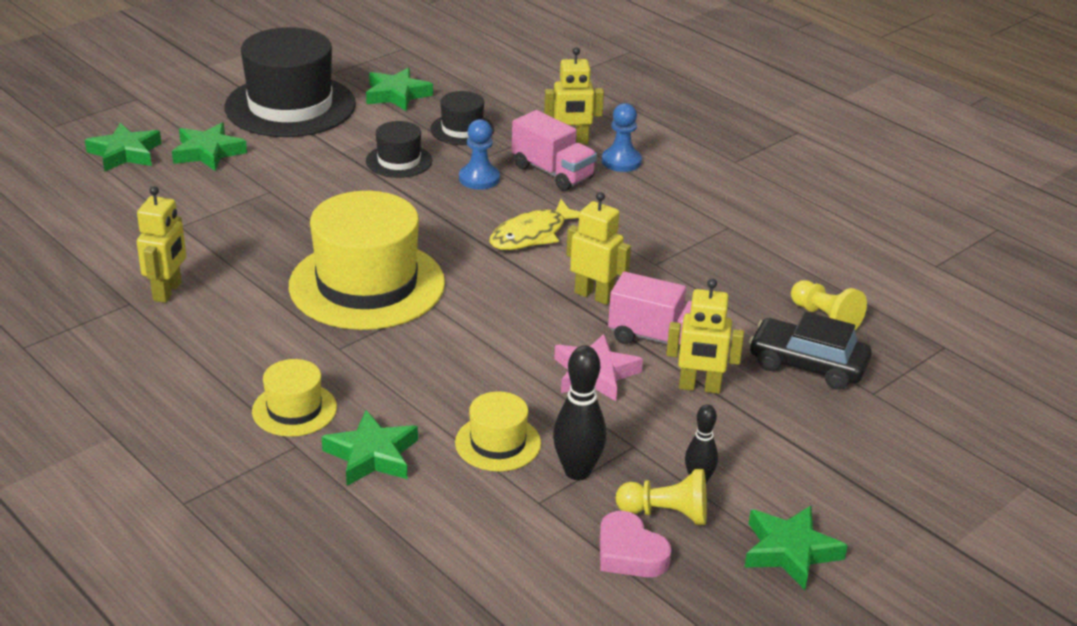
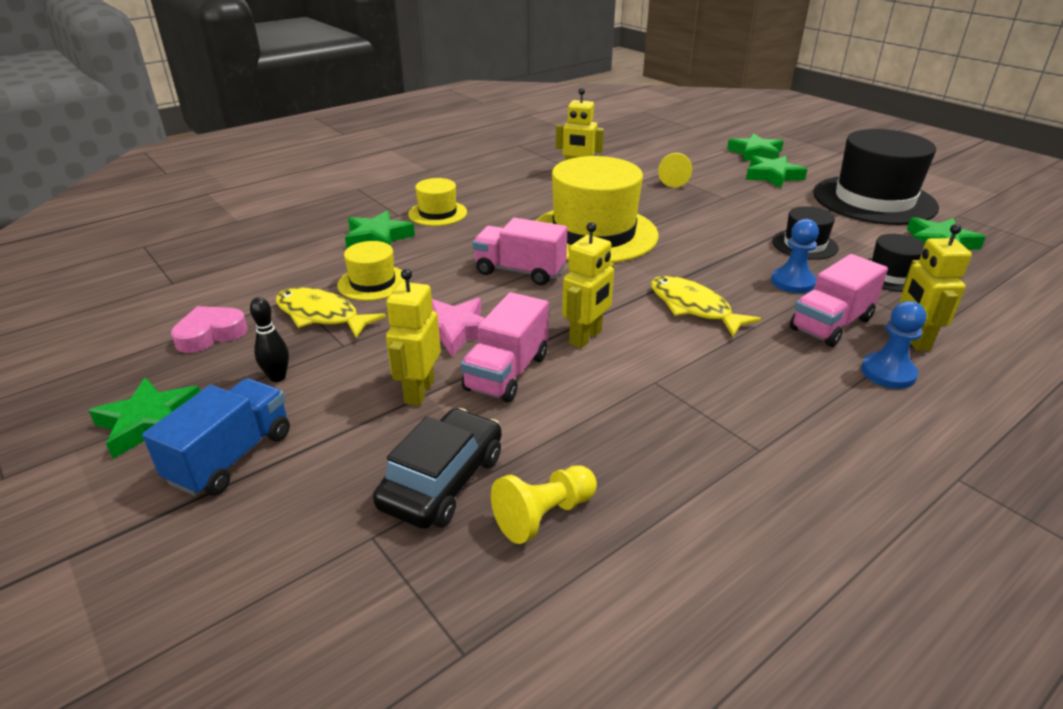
camera: 95 degrees right, 0 degrees up
(464, 336) = (520, 271): none -> pink truck
(577, 471) = (322, 316): black bowling pin -> yellow fish
(666, 514) = (245, 356): yellow pawn -> yellow pawn (673, 179)
(818, 483) = (231, 457): none -> blue truck

